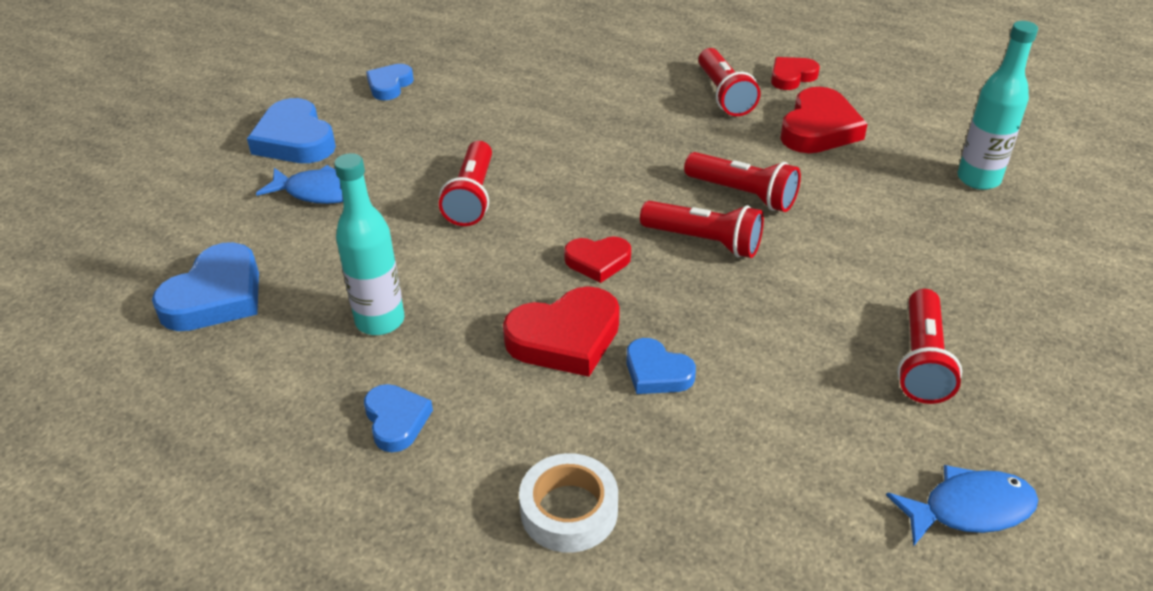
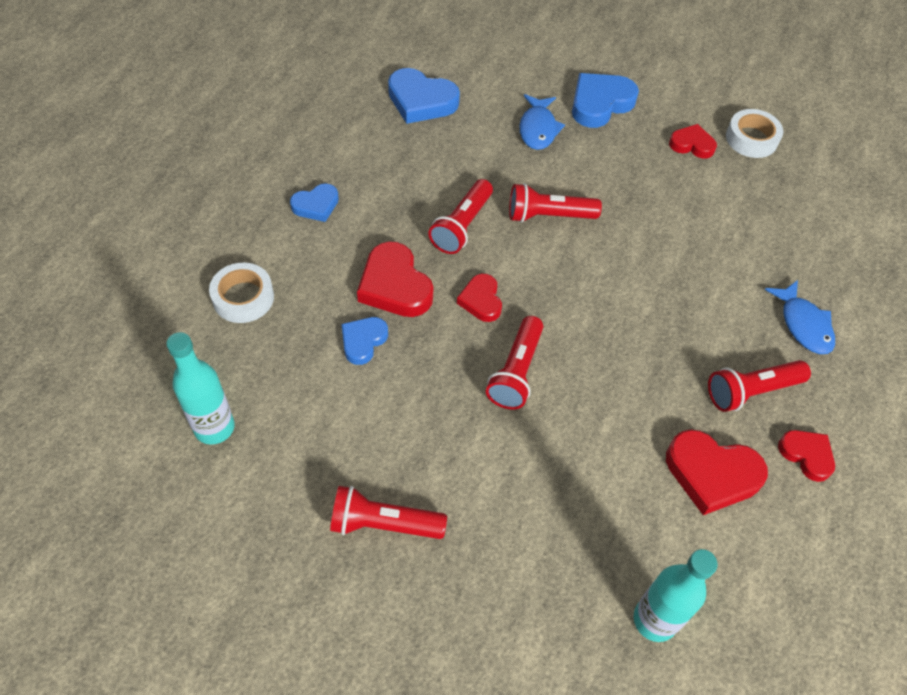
camera: 80 degrees right, 15 degrees up
(380, 321) = (404, 184): turquoise bottle -> turquoise bottle (214, 428)
(389, 85) = (692, 145): blue heart -> red heart
(394, 49) = (751, 139): none -> white tape
(743, 194) = (587, 403): red flashlight -> red flashlight (462, 226)
(969, 509) = (234, 534): blue fish -> blue fish (803, 324)

